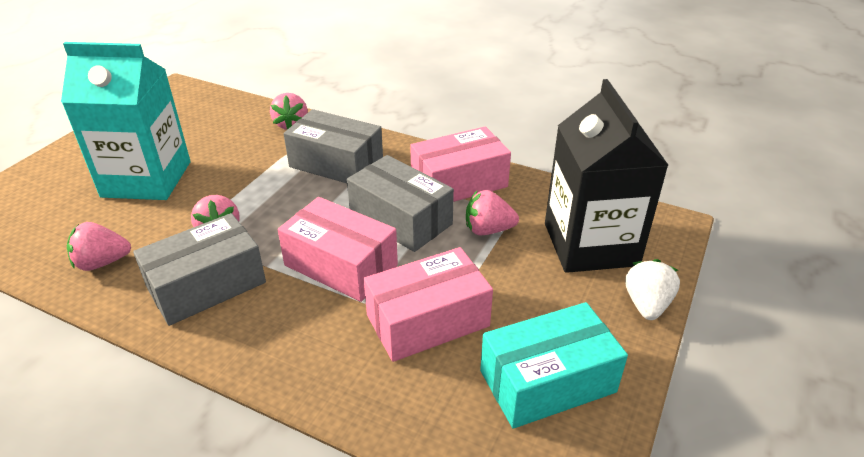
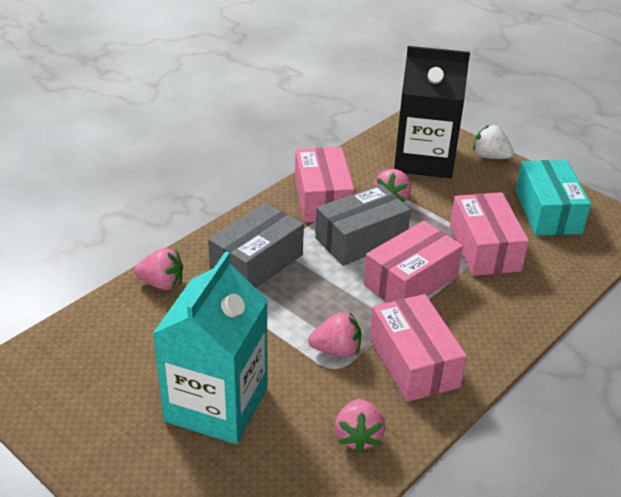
camera: 75 degrees left, 0 degrees up
(207, 285) = (413, 362): grey box -> pink box

